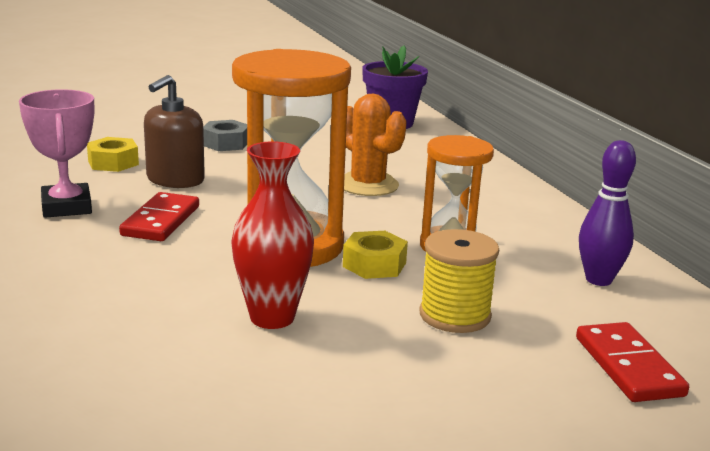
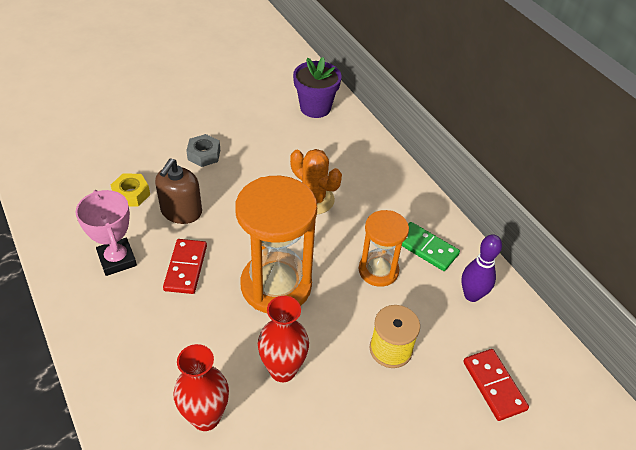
camera: 10 degrees left, 25 degrees up
(130, 349) = (206, 417): none -> red vase
(374, 264) = (334, 299): yellow nut -> none
(530, 235) = (426, 248): none -> green domino

